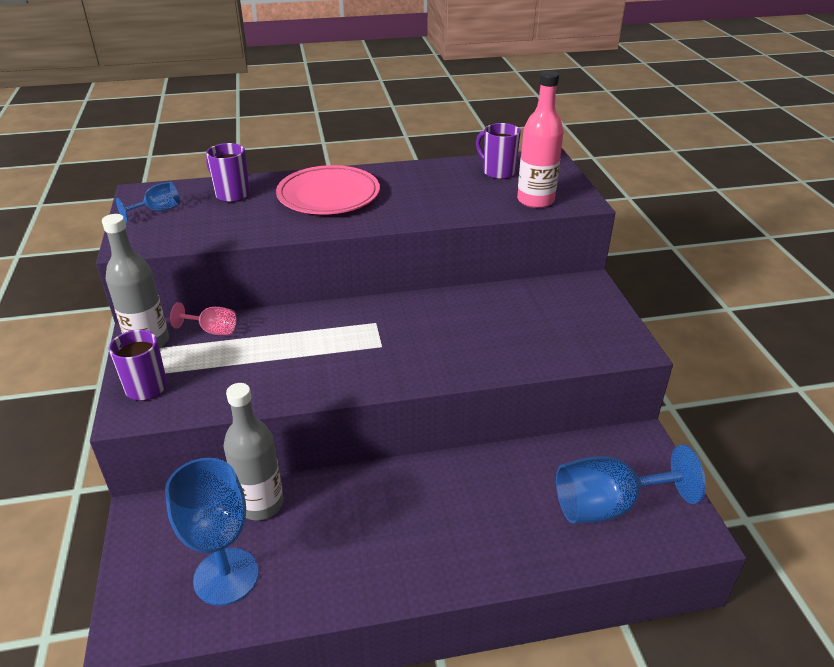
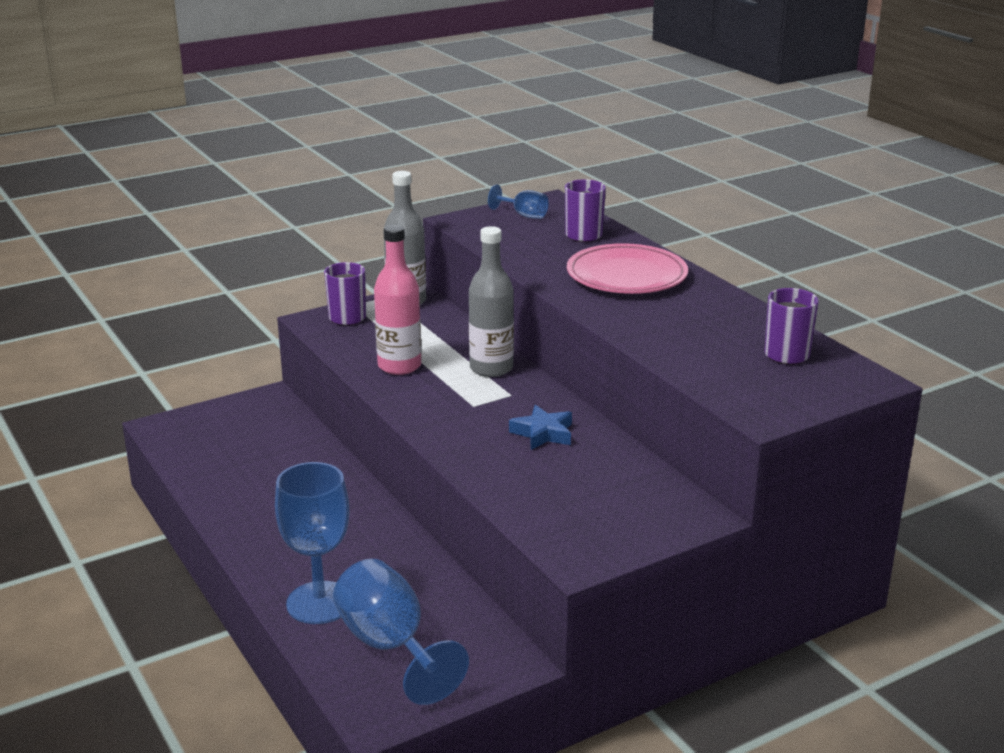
camera: 70 degrees right, 10 degrees down
(212, 330) = (441, 322): pink goblet -> none
(226, 576) = (221, 451): blue goblet -> blue goblet (319, 603)
(261, 504) = (303, 445): grey bottle -> grey bottle (491, 368)
(447, 321) = (543, 433): none -> blue star
(535, 200) = (733, 387): pink bottle -> pink bottle (399, 366)

